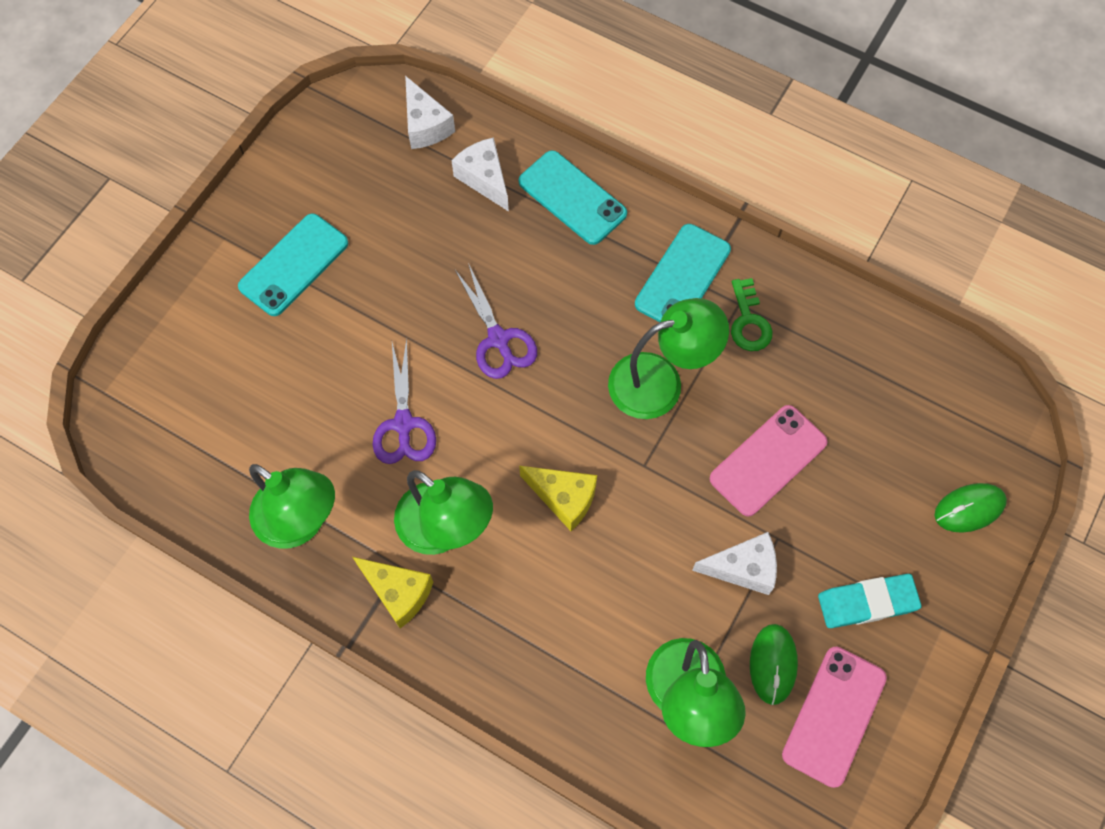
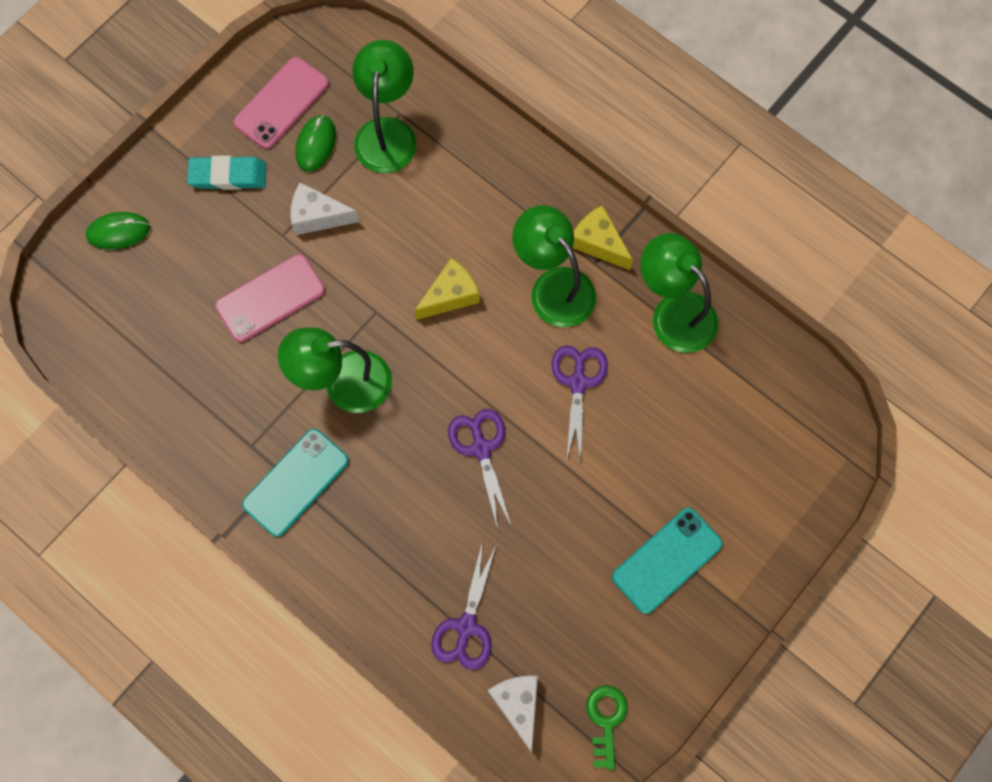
camera: 170 degrees left, 5 degrees up
(484, 179) = (466, 626): white cheese -> purple scissors
(564, 498) = (450, 295): yellow cheese -> yellow cheese turned 105 degrees clockwise
(572, 198) = (382, 588): turquoise phone -> none
(749, 321) = (247, 427): green key -> green key (606, 720)

